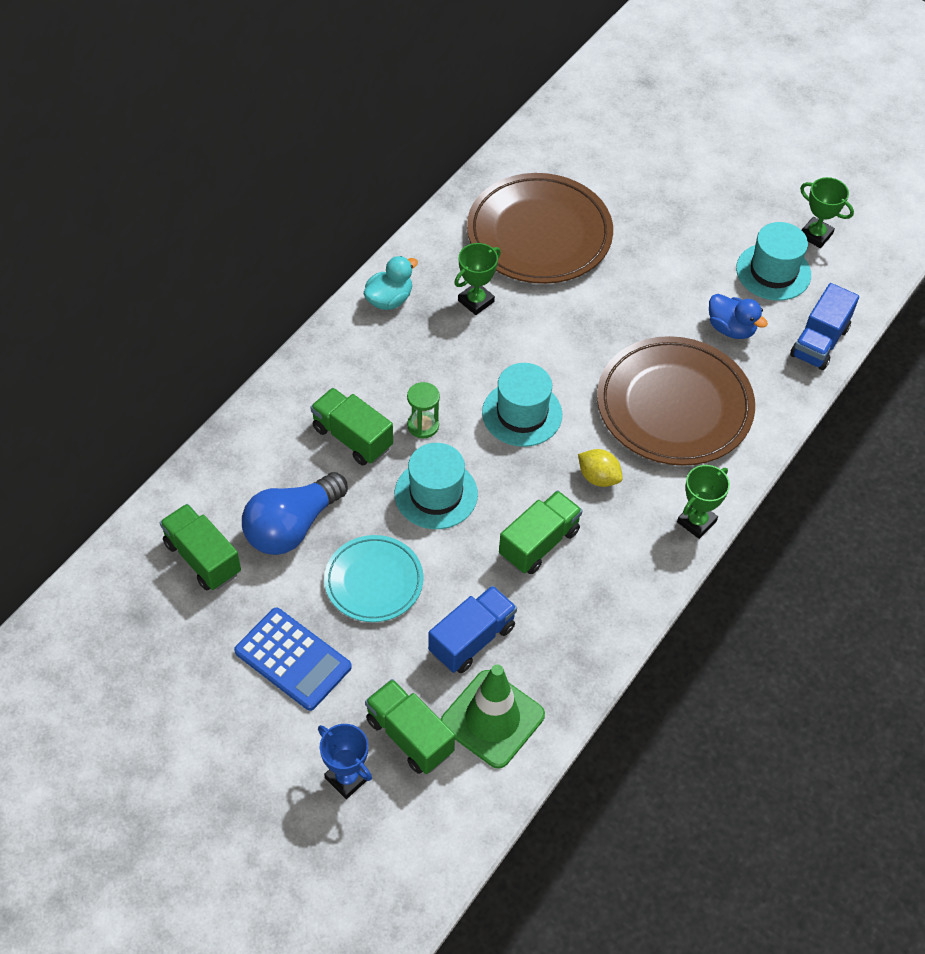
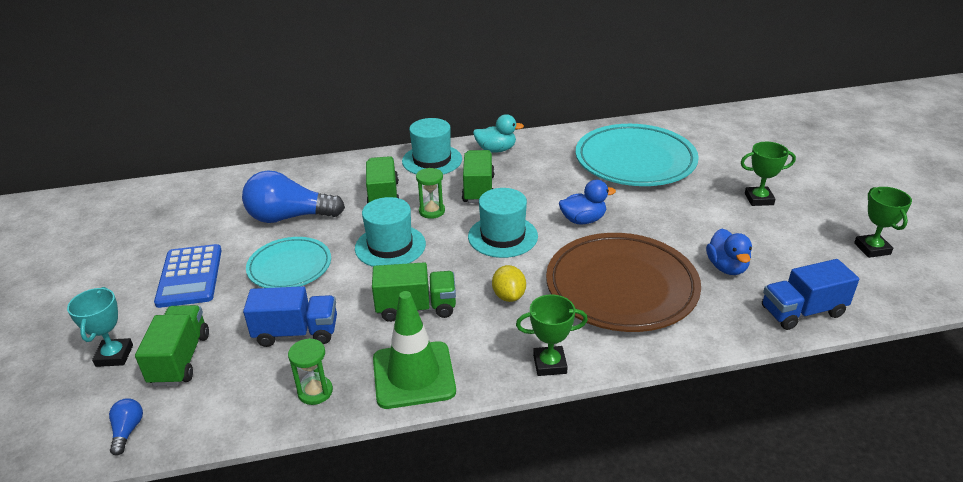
camera: 45 degrees right, 20 degrees down
(202, 558) = (226, 205): green truck -> green truck (478, 189)
(347, 778) = (114, 356): blue trophy -> turquoise trophy
(459, 820) = (127, 431): none -> blue light bulb
(476, 301) = (549, 172): green trophy -> green trophy (759, 199)
(492, 719) = (239, 386): green traffic cone -> green traffic cone (413, 375)
(539, 234) = (635, 161): brown plate -> turquoise plate
(557, 676) = (315, 392): none -> green hourglass
(570, 347) = (583, 220): none -> blue duck
(773, 272) = (805, 252): turquoise hat -> turquoise hat (432, 160)

